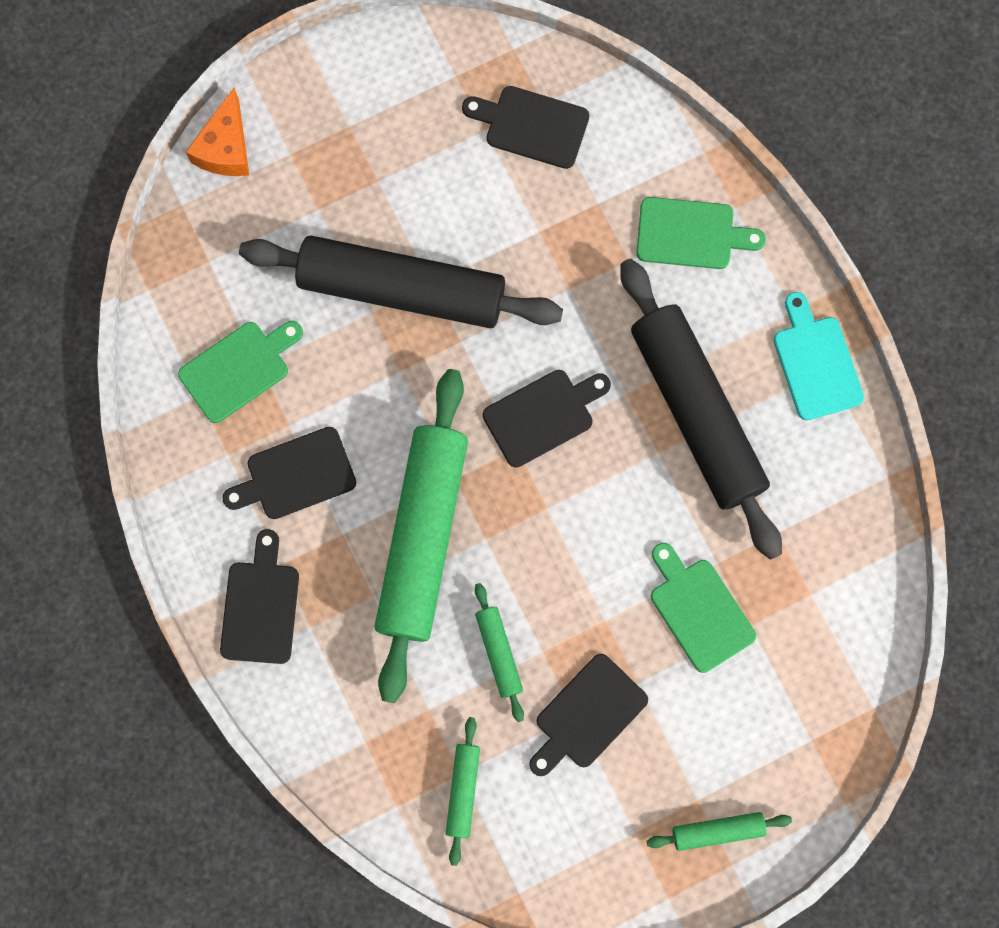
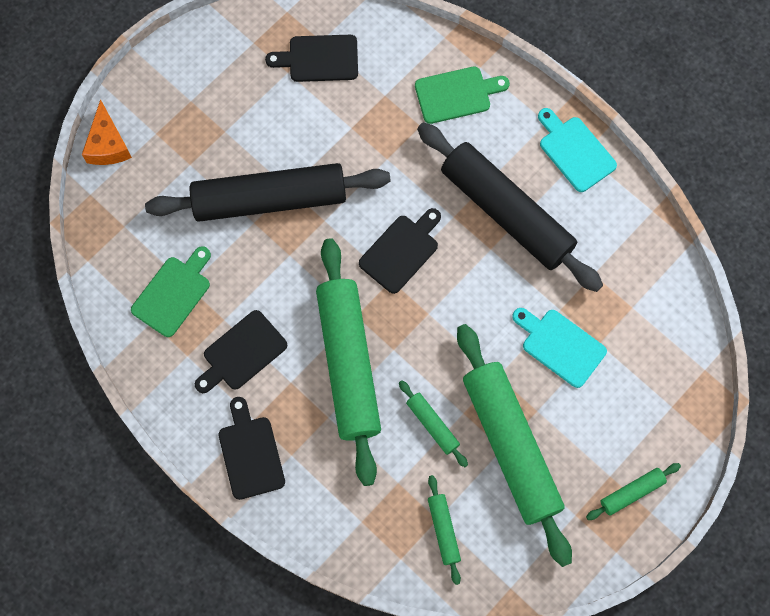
camera: 20 degrees left, 5 degrees down
(587, 715) = (511, 445): black cutting board -> green rolling pin
(699, 610) = (560, 346): green cutting board -> turquoise cutting board

